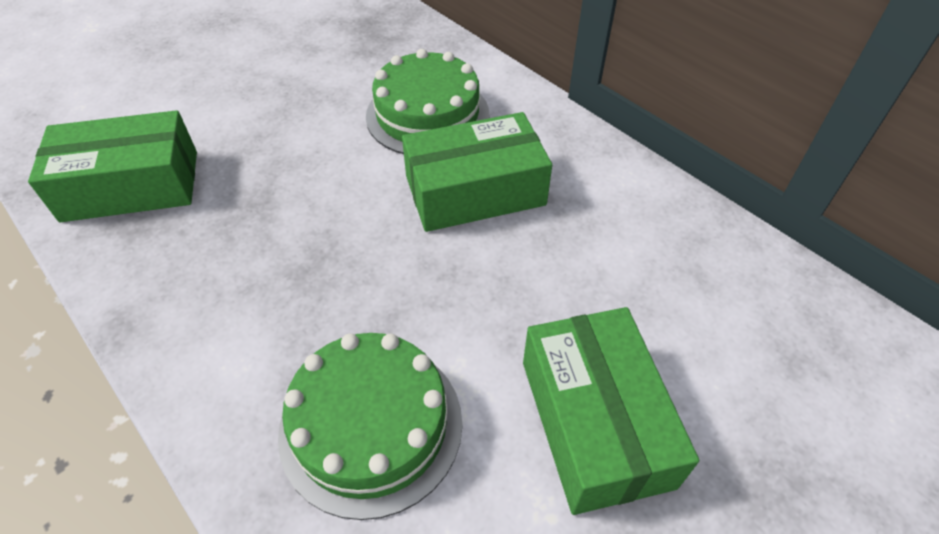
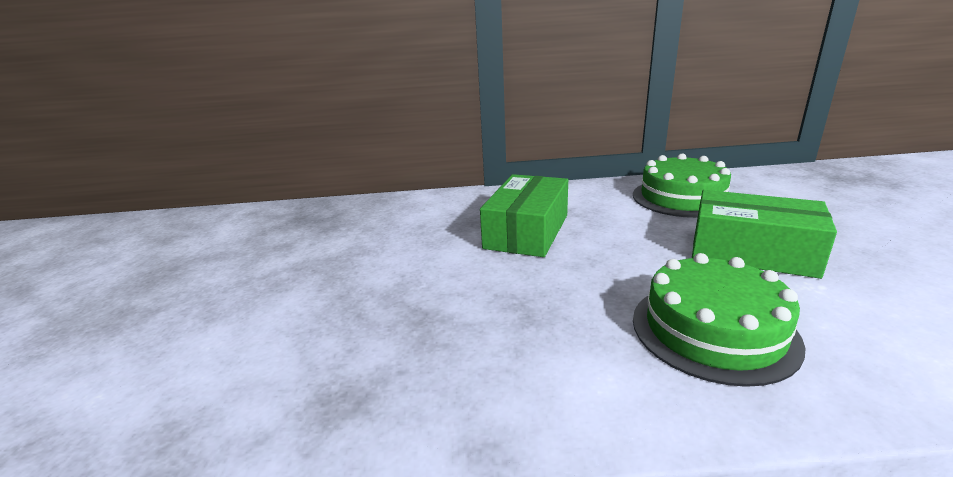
camera: 50 degrees left, 25 degrees down
(131, 186) = (289, 388): green box -> none
(427, 115) = (433, 225): green cake -> green cake (682, 197)

